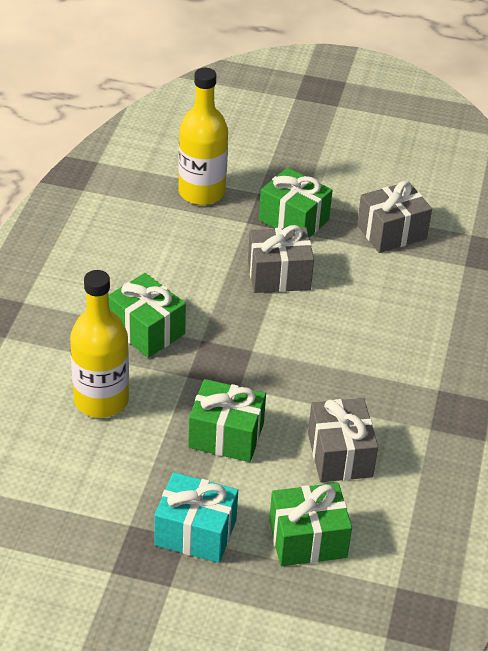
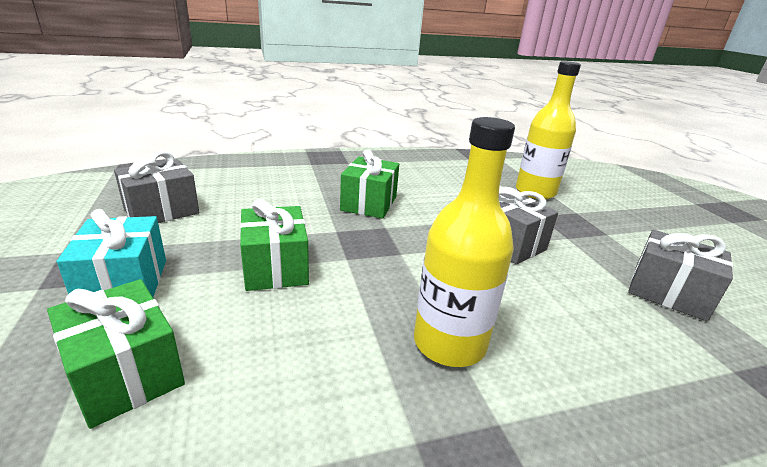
camera: 60 degrees right, 15 degrees down
(101, 400) = (277, 203): yellow bottle -> yellow bottle (449, 343)
(293, 220) = (579, 234): green gift -> none
(340, 455) = (297, 357): grey gift -> grey gift (161, 211)

